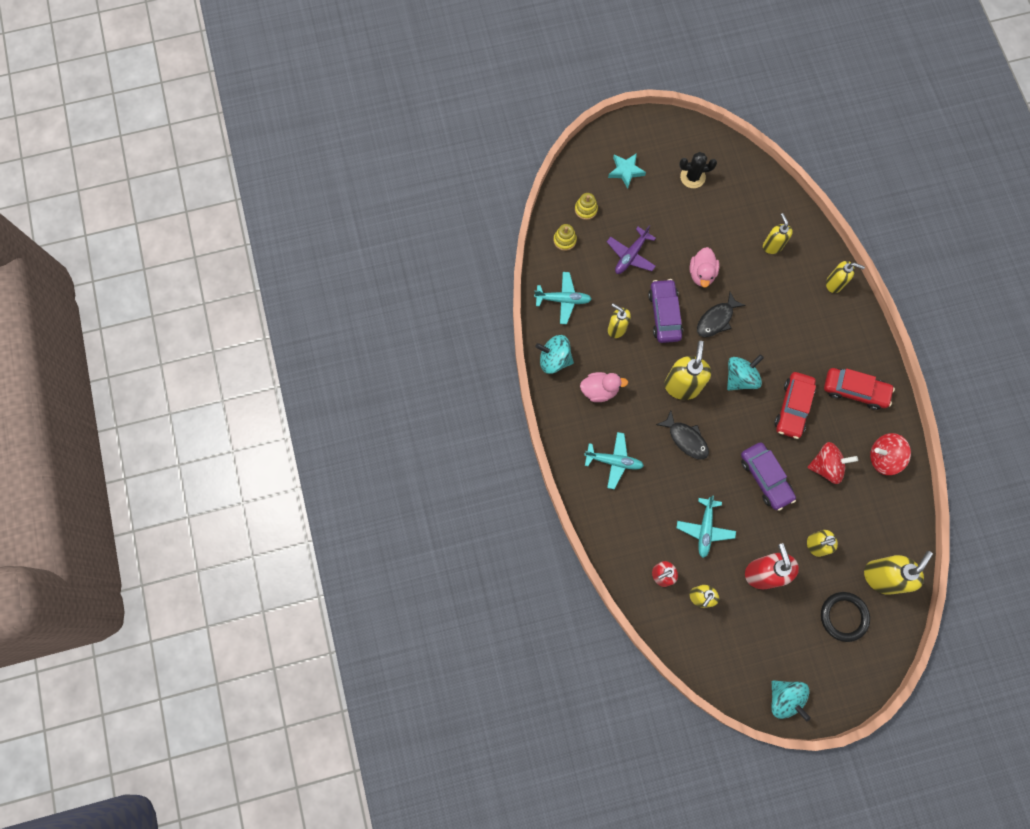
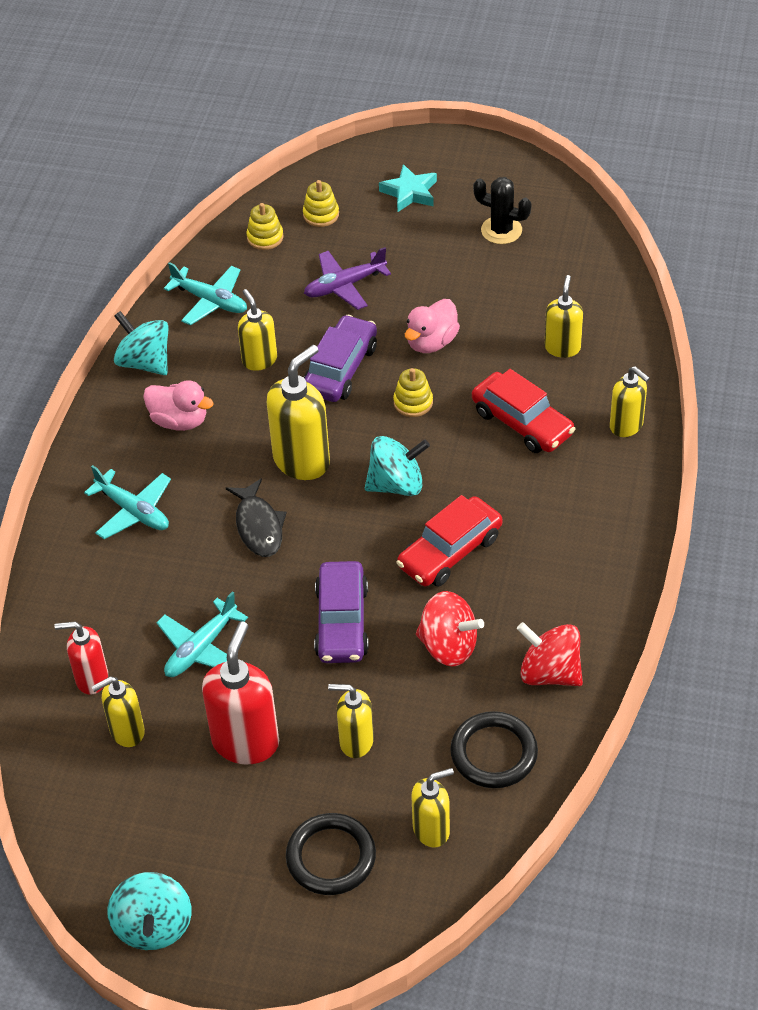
camera: 30 degrees right, 25 degrees down
(716, 319) = (413, 402): black fish -> yellow stacking toy
(854, 391) = (564, 569): red car -> red car (522, 423)
(881, 576) = (431, 830): yellow soap dispenser -> yellow soap dispenser, size x0.62
(884, 518) = (494, 753): none -> black ring

